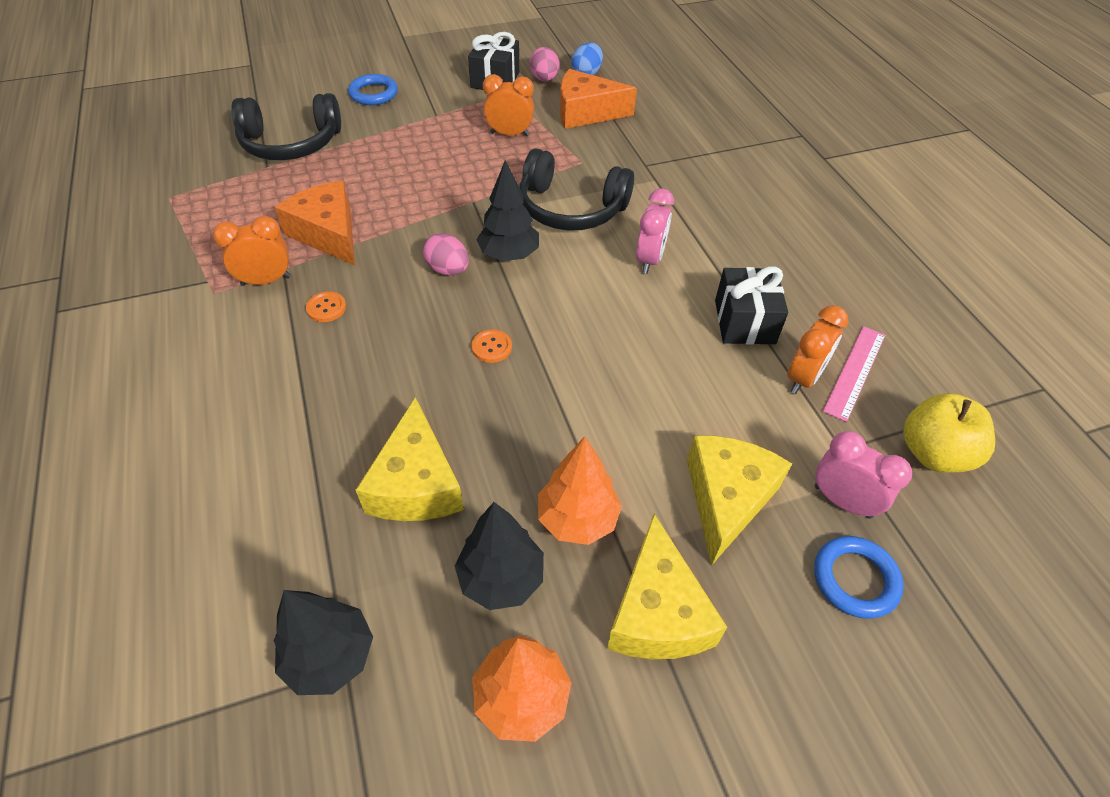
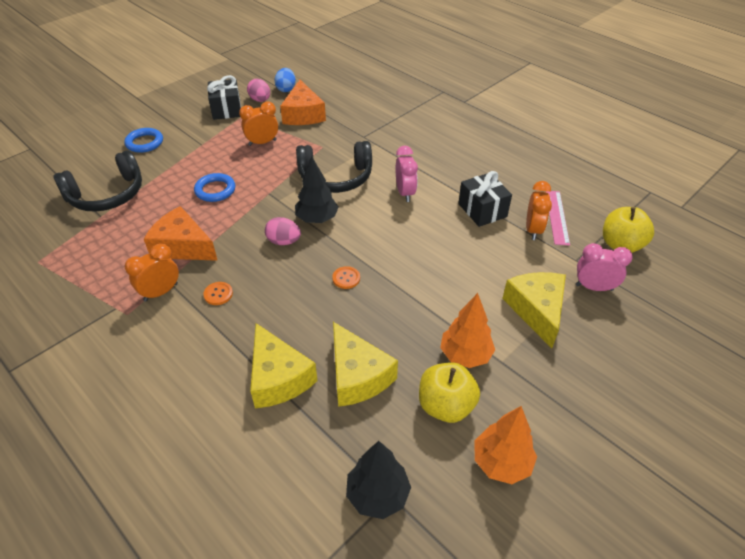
camera: 25 degrees left, 5 degrees down
(501, 578) = (446, 406): black tree -> yellow apple
(586, 112) = (303, 114): orange cheese -> orange cheese turned 75 degrees counterclockwise
(657, 612) = (541, 385): yellow cheese -> yellow cheese (278, 378)
(855, 579) = (624, 324): blue ring -> blue ring (215, 190)

